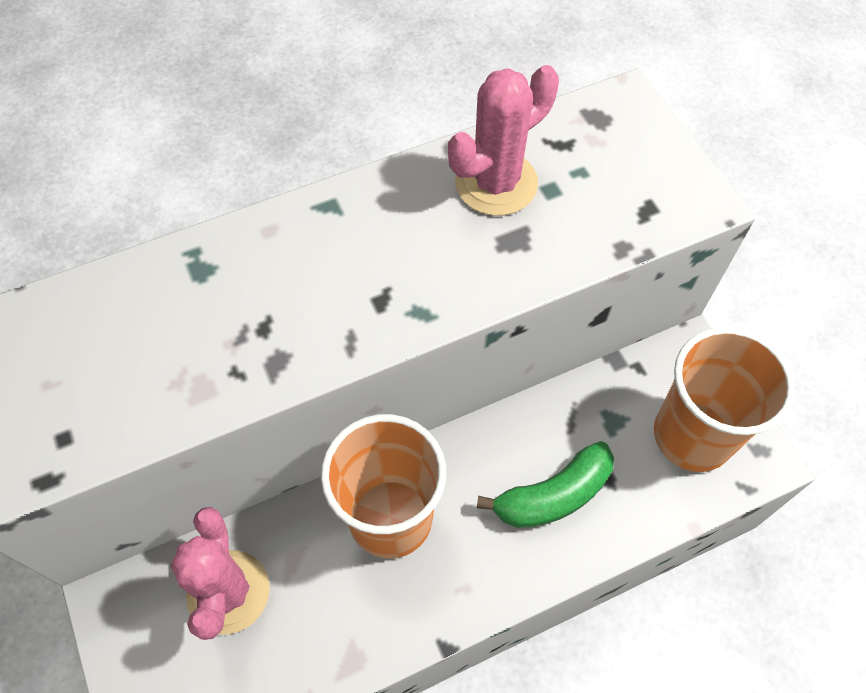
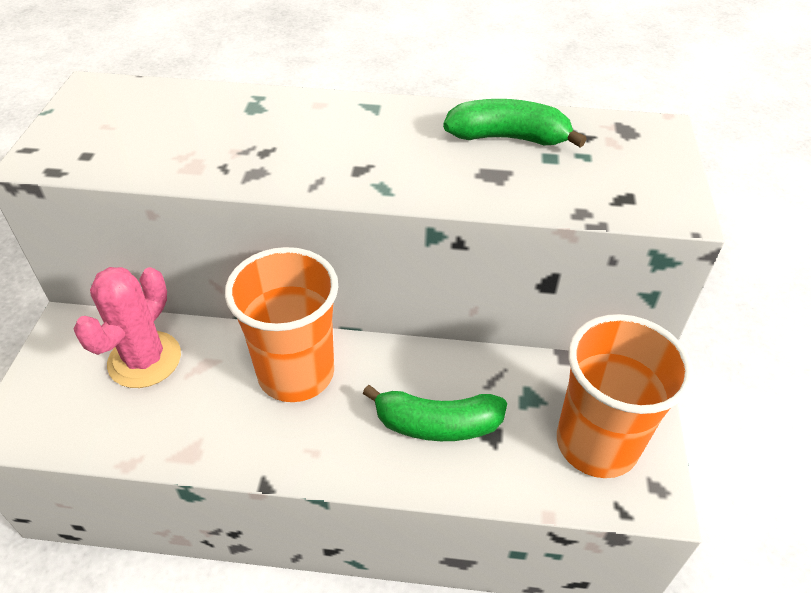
camera: 30 degrees right, 15 degrees down
(496, 183) = (508, 138): pink cactus -> green banana

